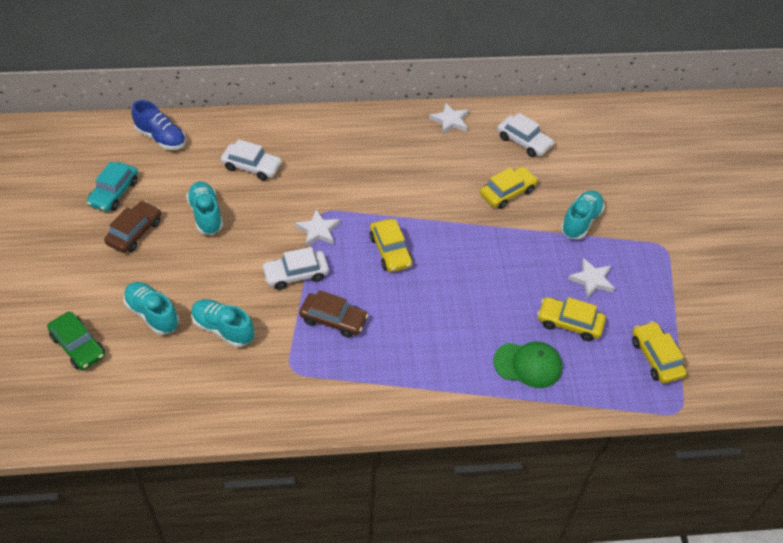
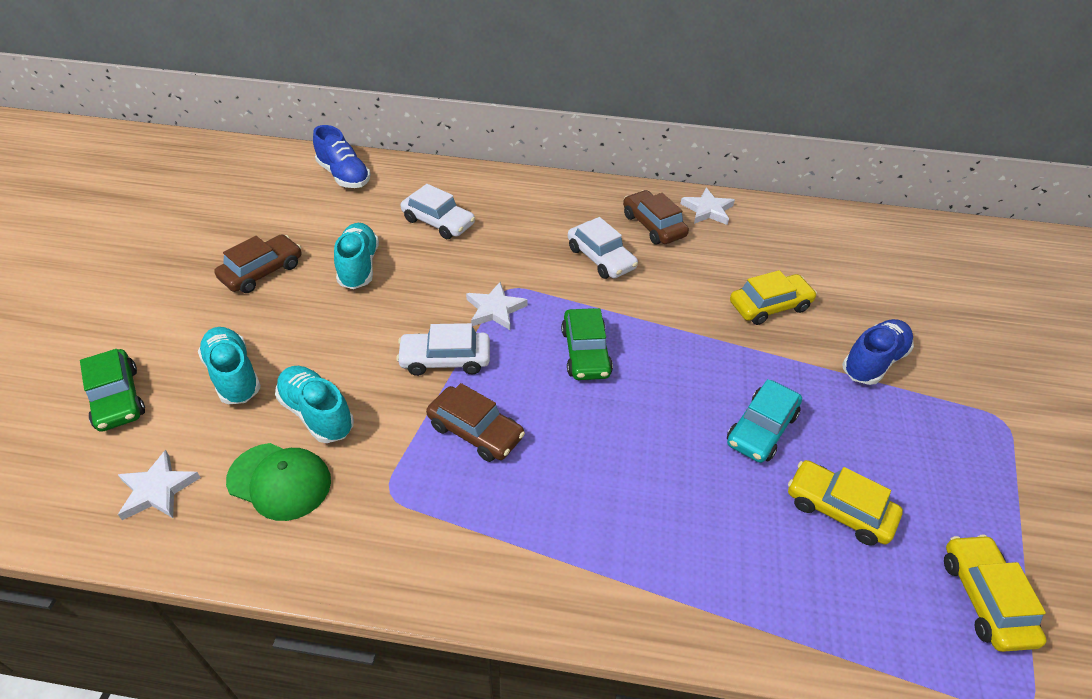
camera: 15 degrees right, 5 degrees down
(114, 193) = (260, 224): turquoise car -> turquoise car (761, 429)
(390, 251) = (585, 352): yellow car -> green car
(413, 141) = (653, 225): none -> brown car
(524, 142) = (803, 248): white car -> white car (601, 258)
(528, 365) = (759, 564): green cap -> green cap (279, 481)
(580, 221) = (873, 362): turquoise shoe -> blue shoe
(591, 280) = (882, 448): white star -> white star (157, 489)

